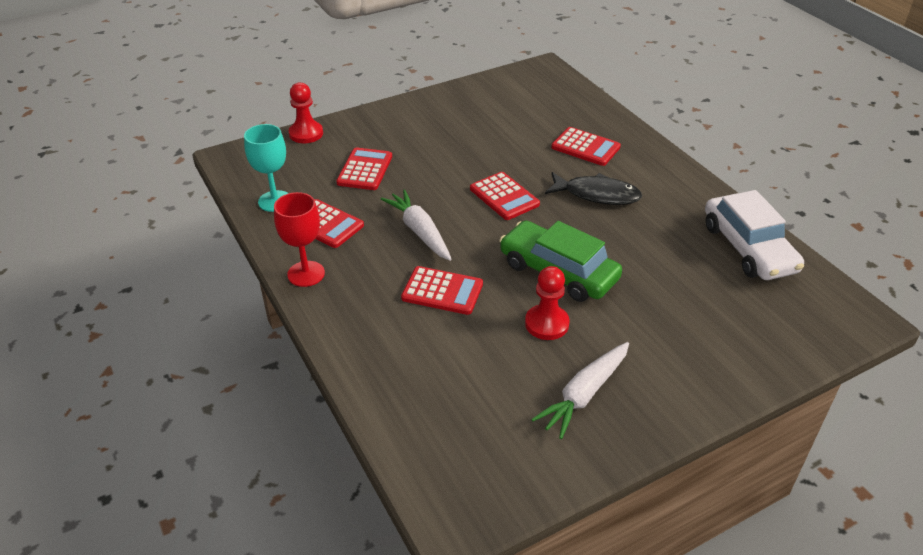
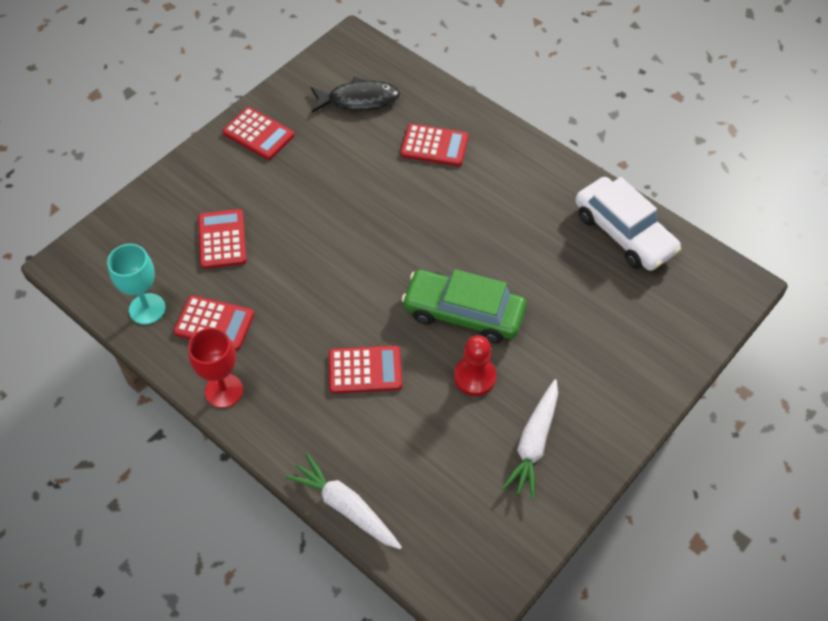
camera: 20 degrees left, 15 degrees up
(306, 134) = (135, 207): red pawn -> none
(419, 231) = (313, 304): white carrot -> white carrot (345, 507)
(504, 196) = (378, 235): red calculator -> red calculator (258, 134)
(597, 195) = (467, 206): black fish -> black fish (359, 100)

